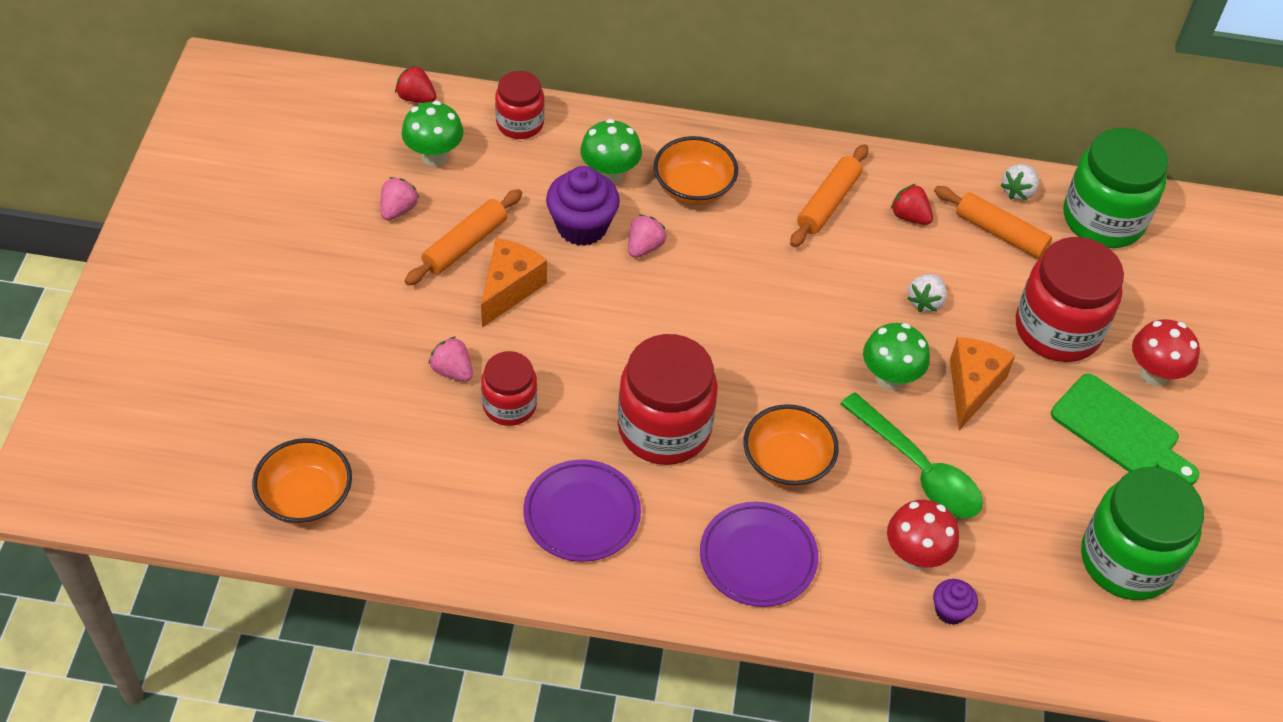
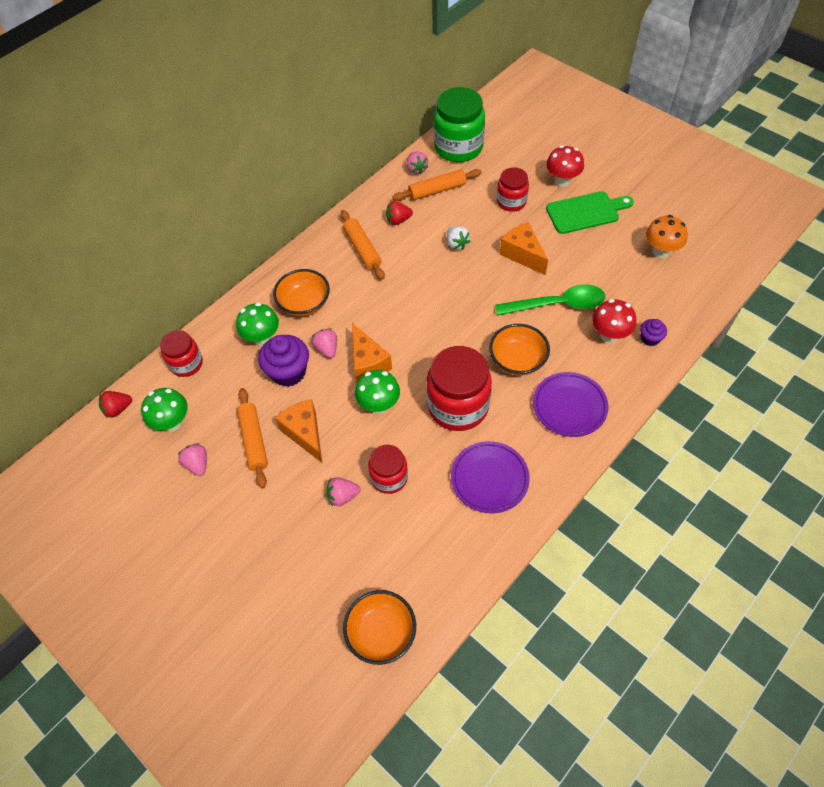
camera: 50 degrees left, 5 degrees up
(656, 300) = (368, 363): none -> orange cheese
(889, 378) = (494, 285): green mushroom -> green mushroom (379, 405)
(1018, 191) = (416, 169): white strawberry -> pink strawberry
(1057, 330) = (511, 202): red jar -> red jar, size x0.58
(1127, 560) = (660, 252): green jar -> orange mushroom

